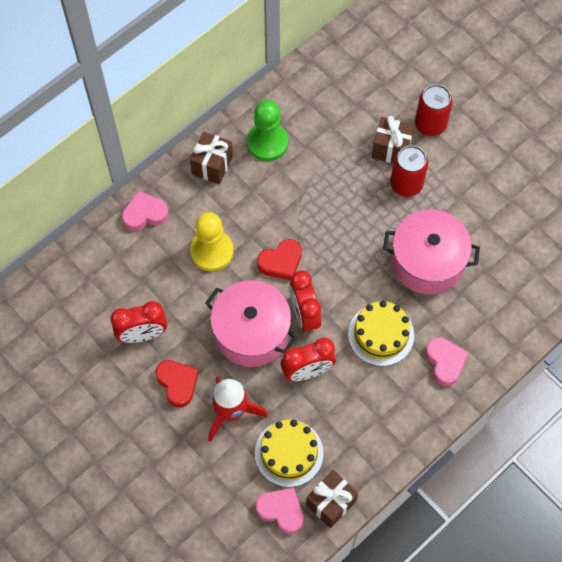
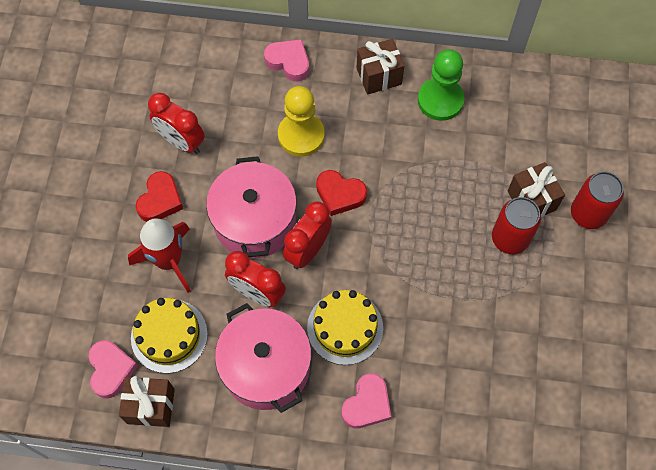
camera: 50 degrees right, 0 degrees up
(427, 262) = (451, 314): pink pot -> pink pot (266, 367)

